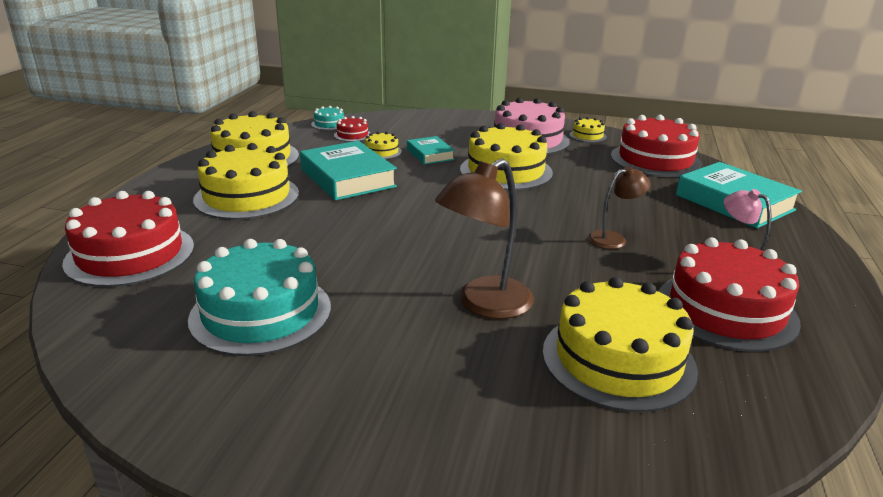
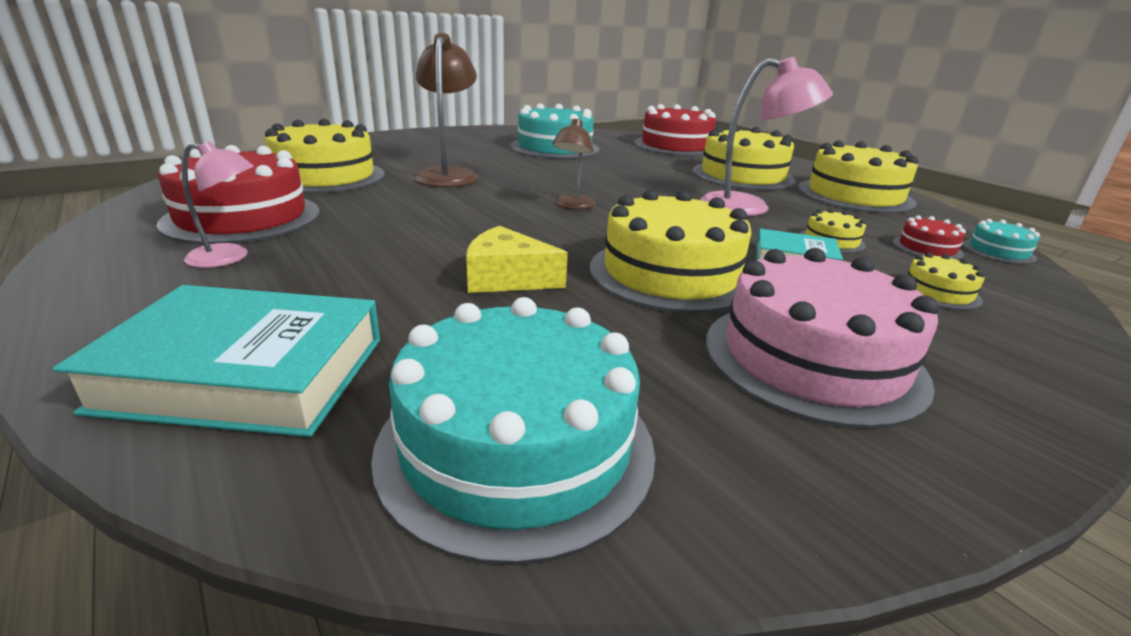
camera: 130 degrees right, 0 degrees up
(348, 178) = (749, 207): turquoise book -> pink lamp
(587, 136) = (789, 461): yellow cake -> yellow cake (938, 292)
(588, 197) = (507, 278): none -> yellow cheese
(614, 239) = (408, 239): brown lamp -> brown lamp (572, 206)
(655, 160) = (516, 445): red cake -> turquoise cake

